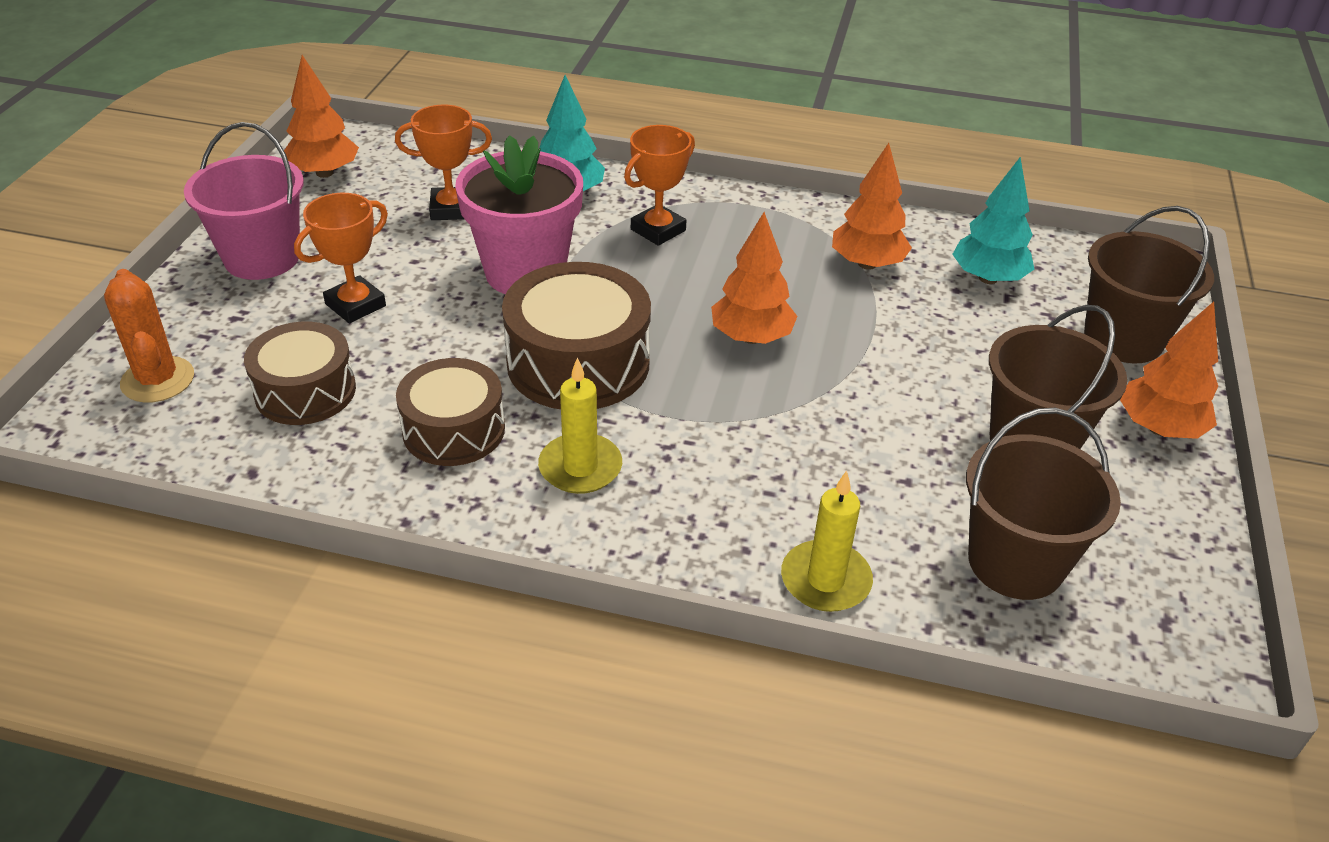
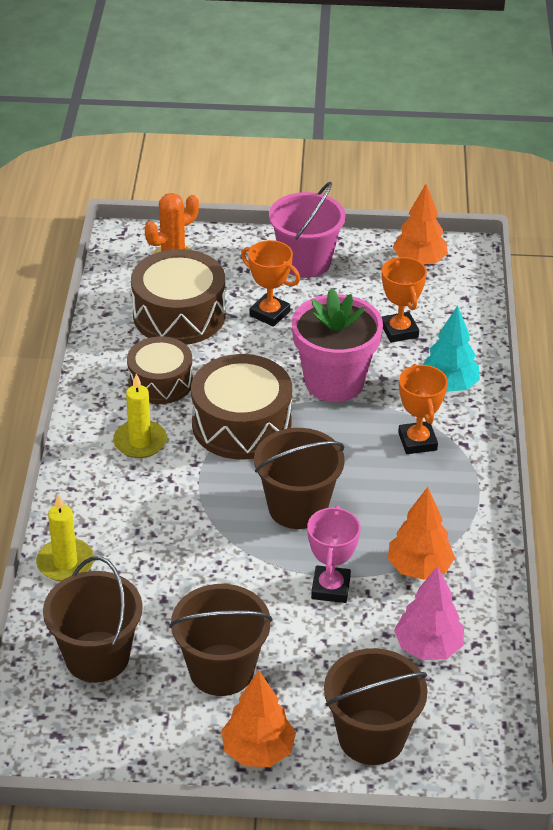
camera: 80 degrees right, 0 degrees up
(305, 391) = (179, 315): brown drum -> brown drum, size x1.50
(658, 230) = (417, 441): orange trophy -> orange trophy turned 45 degrees clockwise
(751, 337) = (297, 507): orange tree -> brown bucket
(894, 332) = (330, 588): none -> pink trophy
(988, 278) = (428, 647): turquoise tree -> pink tree

